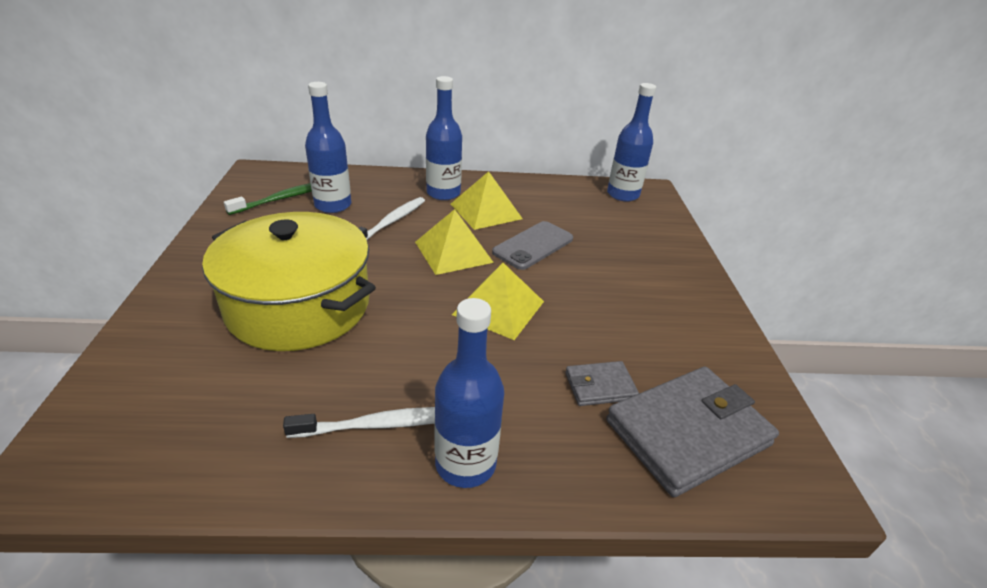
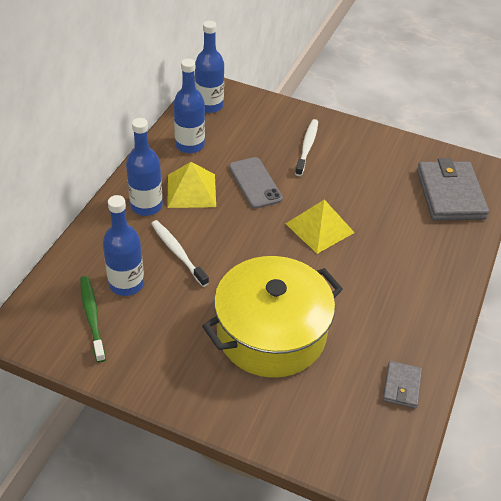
camera: 65 degrees left, 10 degrees up
(379, 424) = (403, 315): white toothbrush -> white toothbrush (307, 147)
(453, 252) = (242, 228): yellow pyramid -> none
(465, 463) = (442, 286): blue bottle -> blue bottle (190, 145)
(600, 386) = (407, 212): grey wallet -> grey wallet (401, 386)

